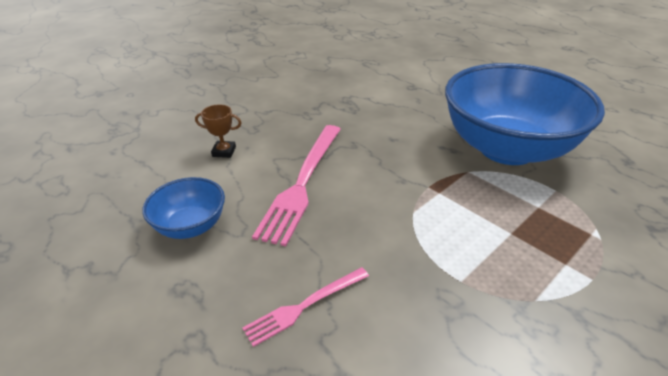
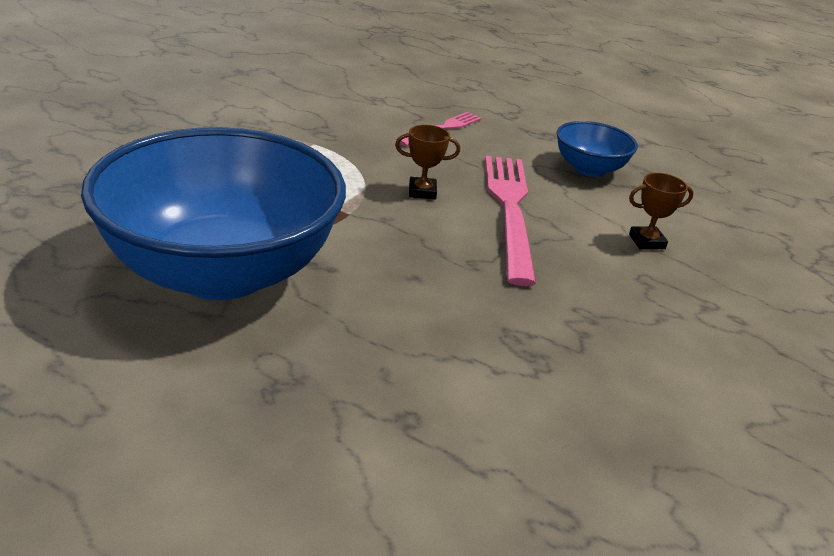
camera: 160 degrees right, 5 degrees down
(365, 205) = (422, 192): none -> brown trophy

